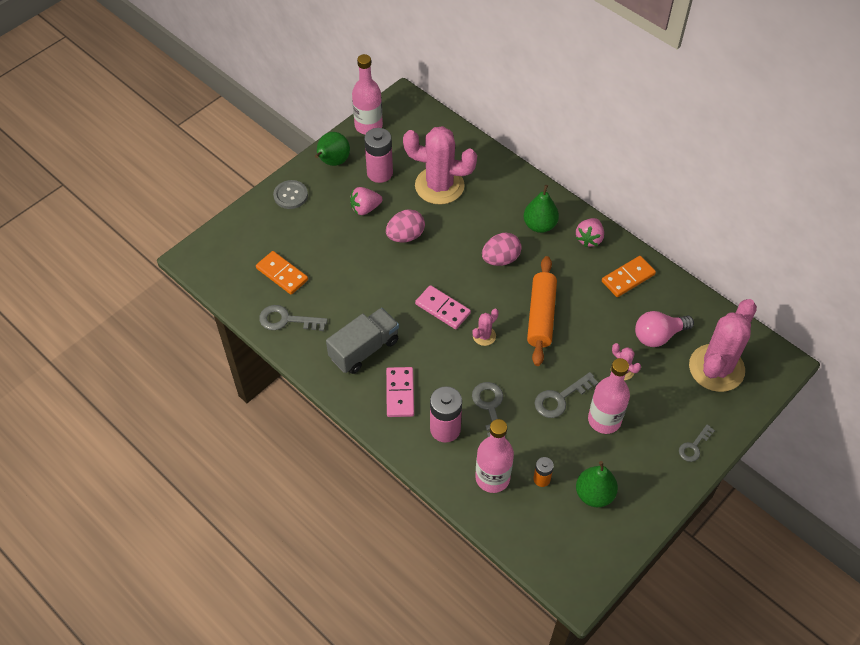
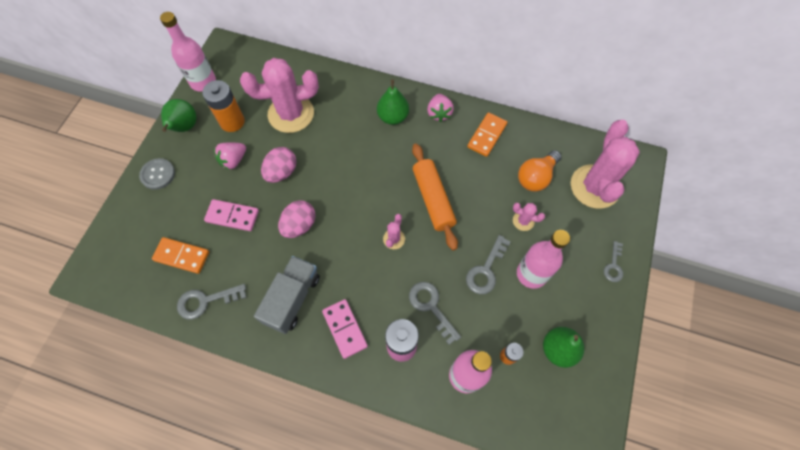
camera: 25 degrees left, 10 degrees up
(379, 173) = (232, 122): pink battery -> orange battery
(442, 309) = (346, 228): pink domino -> pink domino (232, 216)
(500, 259) = (374, 161): pink egg -> pink egg (299, 225)
(658, 336) = (536, 177): pink light bulb -> orange light bulb

